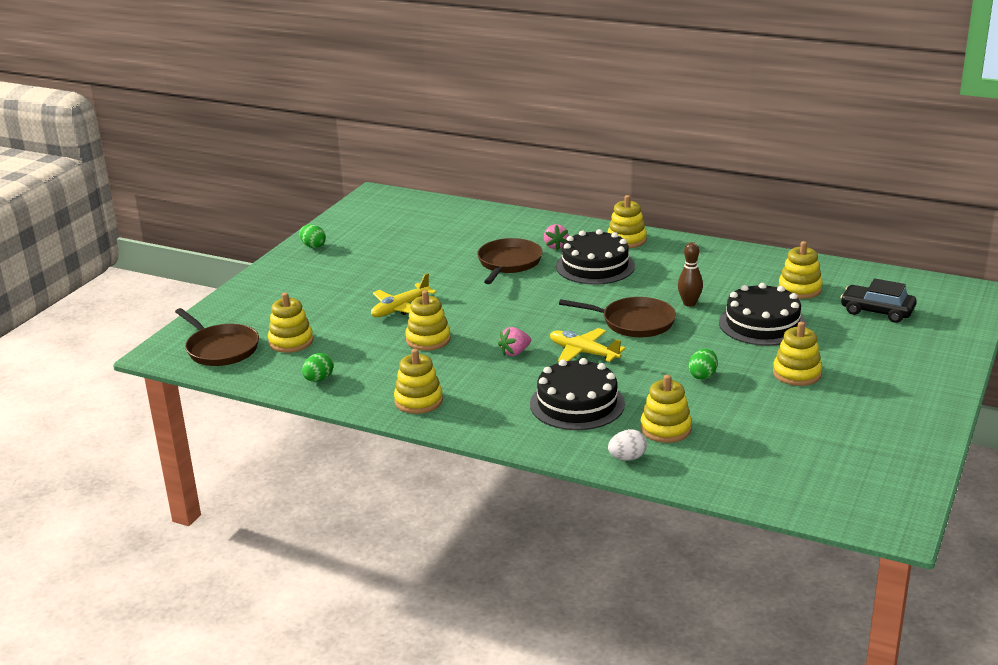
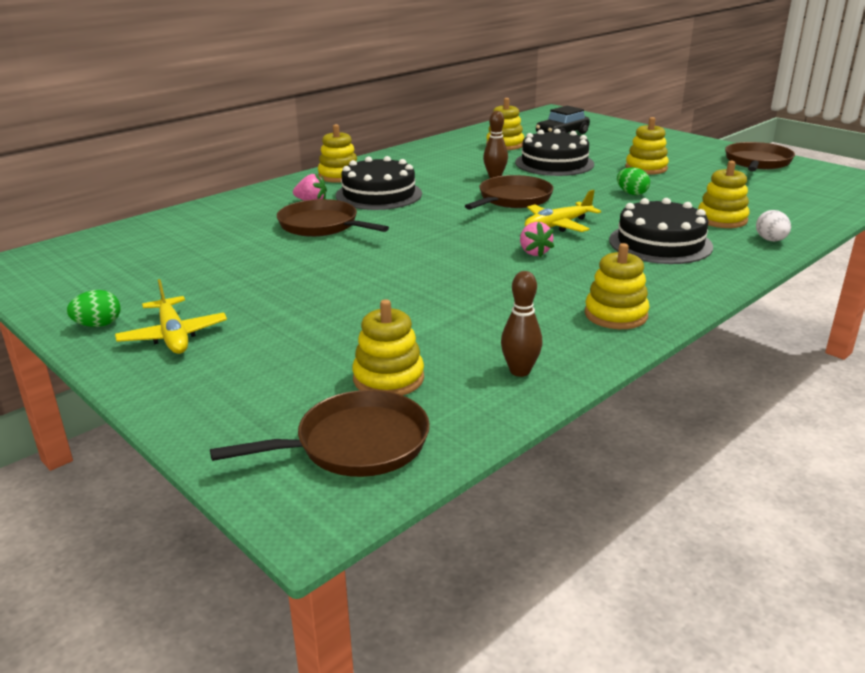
camera: 70 degrees left, 0 degrees up
(318, 379) = (520, 371): green egg -> brown bowling pin
(400, 308) = (367, 293): yellow plane -> yellow plane (173, 335)
(428, 340) = (466, 289): yellow stacking toy -> none
(893, 438) = (757, 162): none -> brown pan

